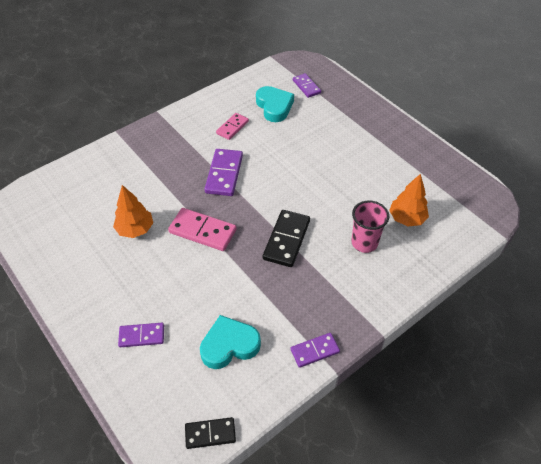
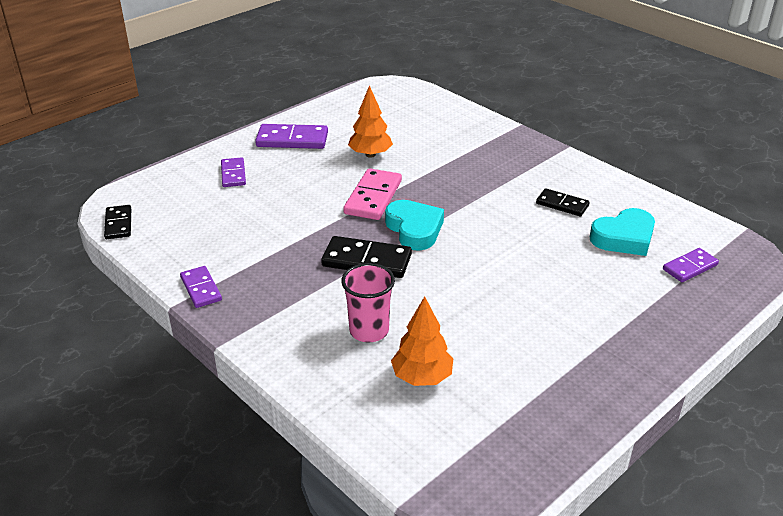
camera: 85 degrees right, 15 degrees down
(224, 174) = (471, 205): purple domino -> purple domino (292, 140)
(229, 345) = (216, 228): turquoise heart -> turquoise heart (414, 229)
(232, 127) = (562, 204): pink domino -> black domino

